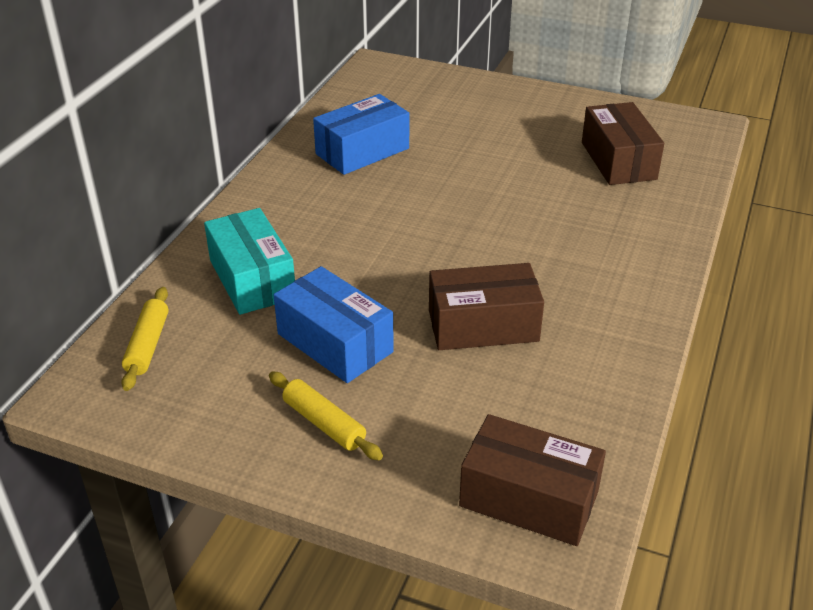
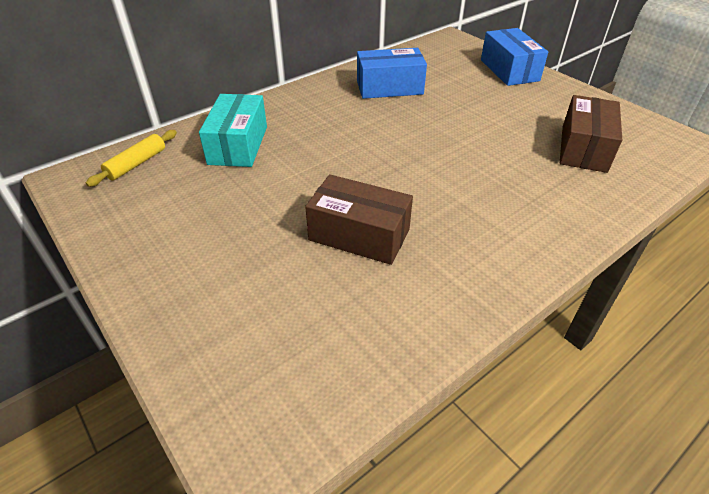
camera: 30 degrees right, 5 degrees up
(324, 423) = (180, 260): yellow rolling pin -> none
(335, 343) = (245, 206): blue box -> blue box (509, 70)
(529, 498) = (260, 395): brown box -> none

